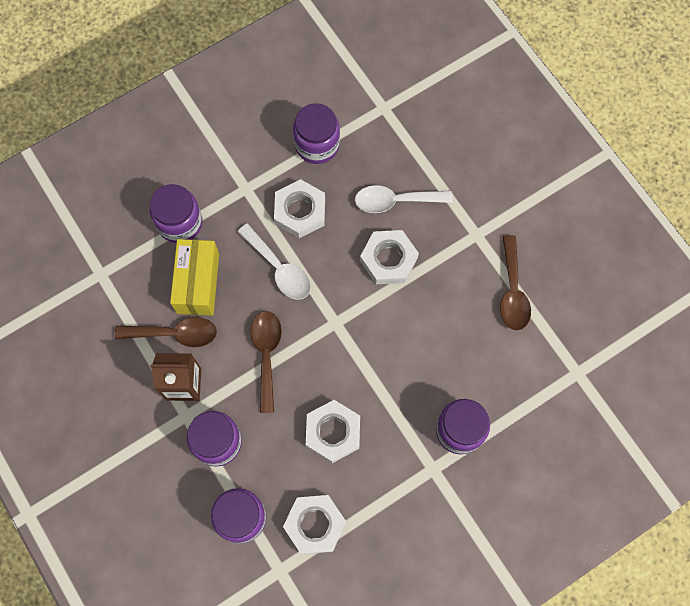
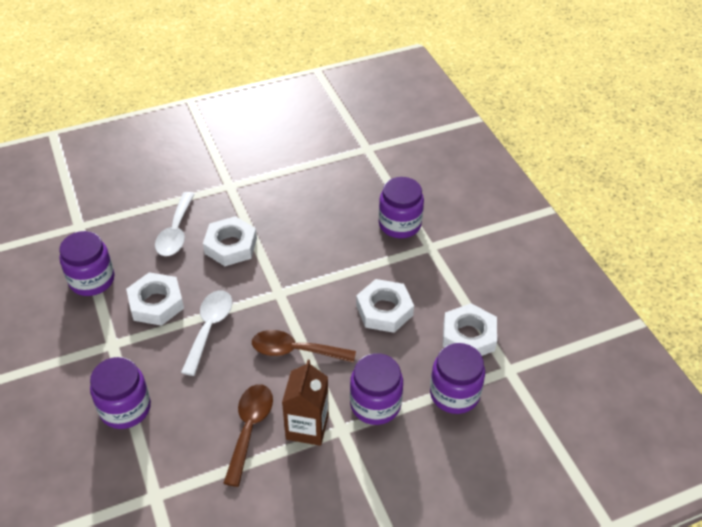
camera: 80 degrees left, 25 degrees down
(198, 283) = (200, 400): yellow box -> none
(279, 268) = (209, 328): white spoon -> white spoon turned 45 degrees counterclockwise
(512, 291) = (287, 173): brown spoon -> none

